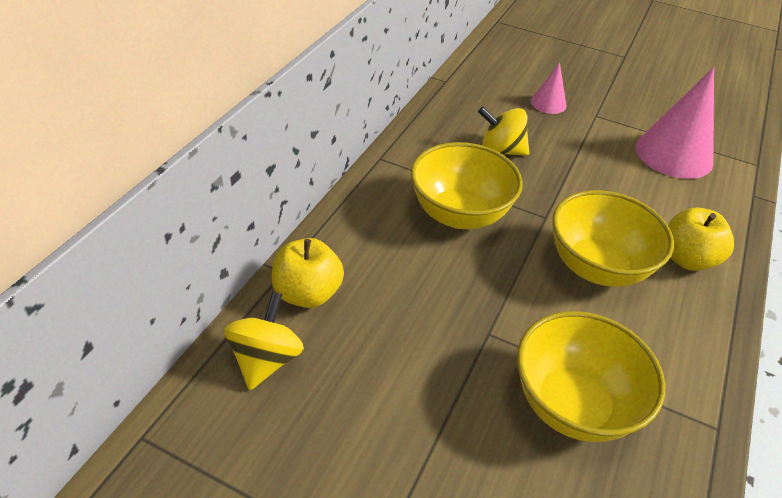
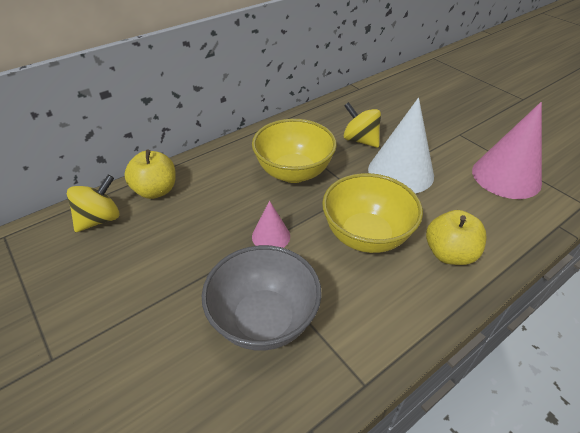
camera: 30 degrees right, 0 degrees up
(548, 103) = (426, 118): pink cone -> pink cone (271, 236)
(573, 179) = (400, 172): none -> white cone
(573, 404) = (264, 319): yellow bowl -> grey bowl

